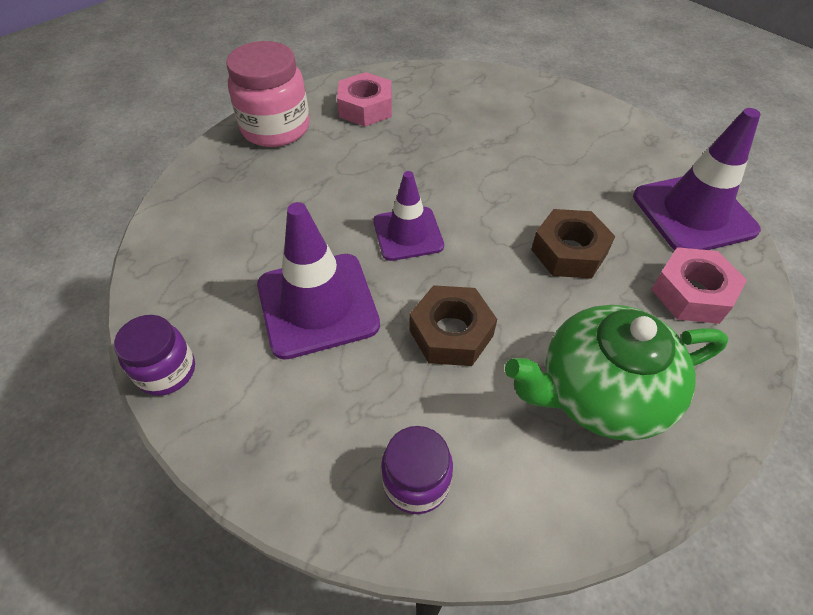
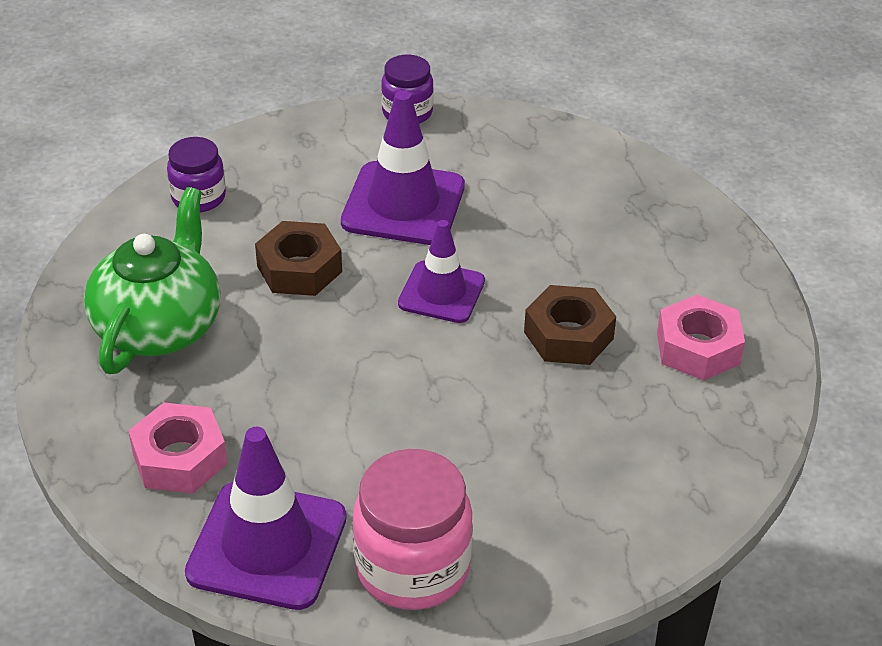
camera: 120 degrees right, 10 degrees down
(276, 128) = (704, 257): pink jar -> pink jar (412, 567)
(569, 252) = (313, 398): brown nut -> brown nut (568, 335)

